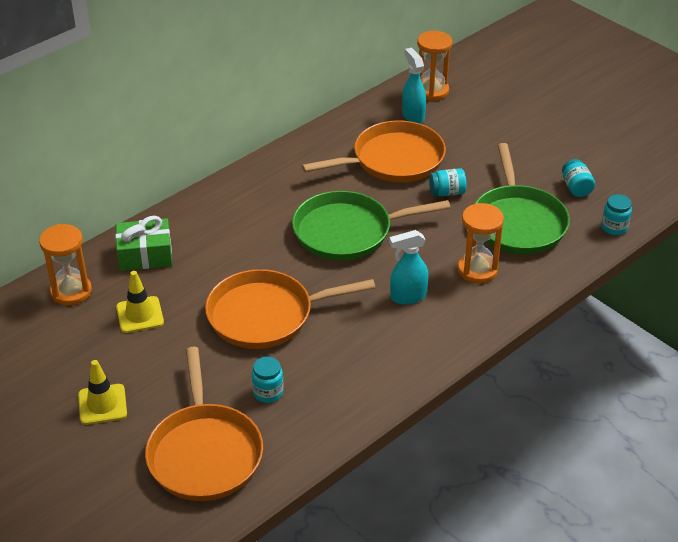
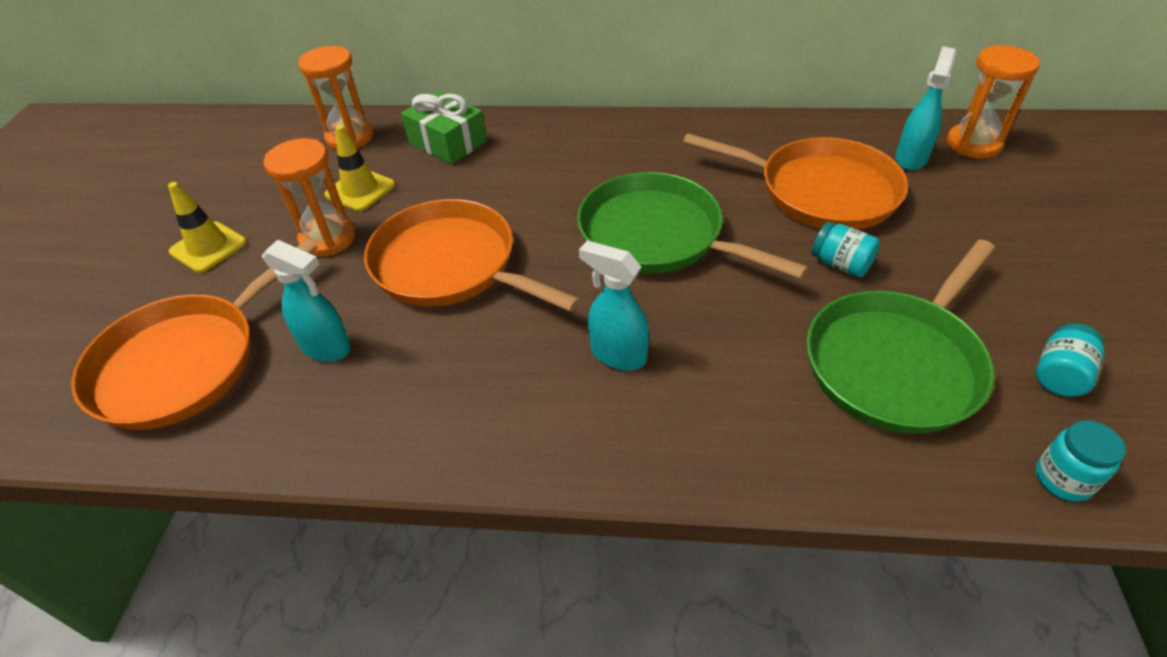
camera: 50 degrees right, 5 degrees up
(268, 392) = (326, 347): turquoise jar -> turquoise spray bottle
(477, 270) = (751, 386): orange hourglass -> orange hourglass (328, 238)

